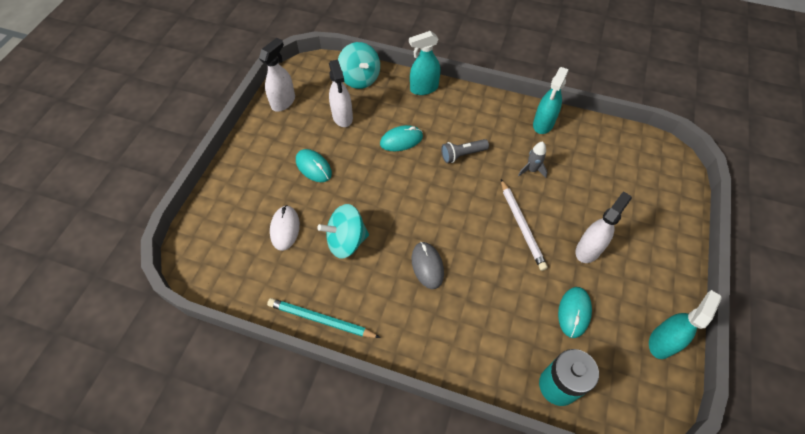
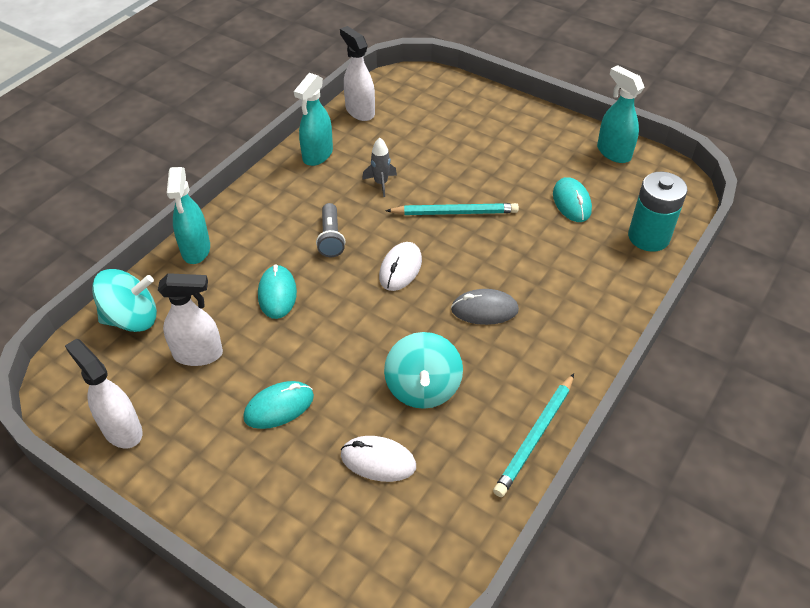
camera: 75 degrees left, 10 degrees down
(448, 203) = (400, 269): none -> white mouse
(521, 225) = (454, 212): white pencil -> turquoise pencil
(543, 124) = (317, 155): turquoise spray bottle -> turquoise spray bottle turned 75 degrees clockwise
(574, 312) = (571, 202): turquoise mouse -> turquoise mouse turned 45 degrees clockwise
(588, 249) = (500, 170): white spray bottle -> white spray bottle (360, 111)

